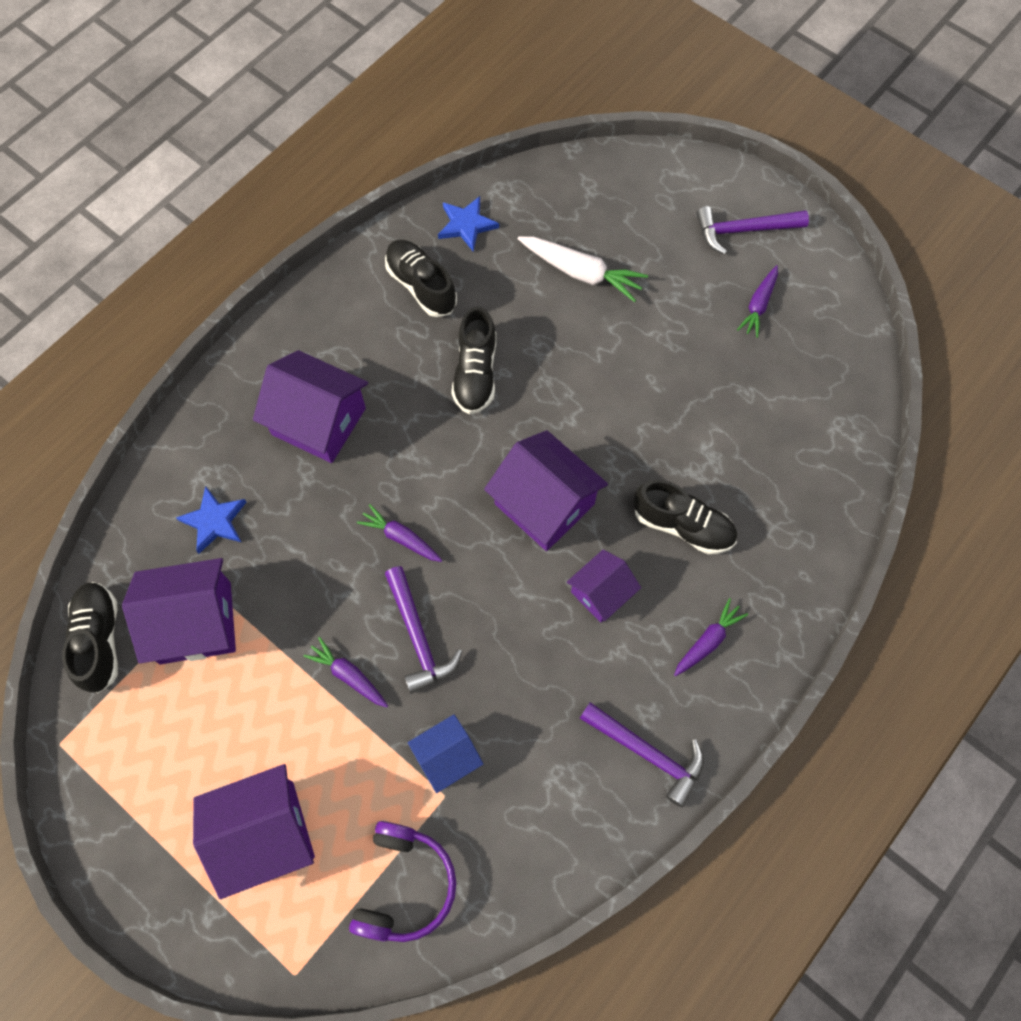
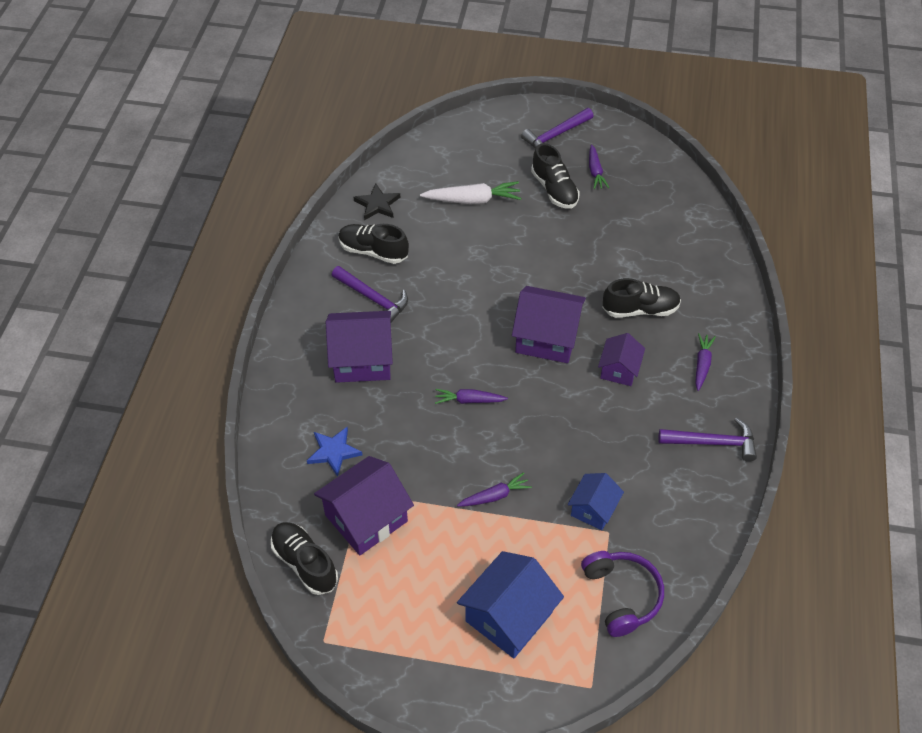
camera: 30 degrees left, 15 degrees down
(265, 833) = (509, 616): purple house -> blue house
(348, 675) = (494, 496): purple carrot -> purple carrot turned 150 degrees clockwise
(418, 637) = (523, 451): purple hammer -> purple hammer (373, 299)
(466, 225) = (377, 204): blue star -> black star
(475, 373) = (447, 285): black shoe -> black shoe (554, 189)

